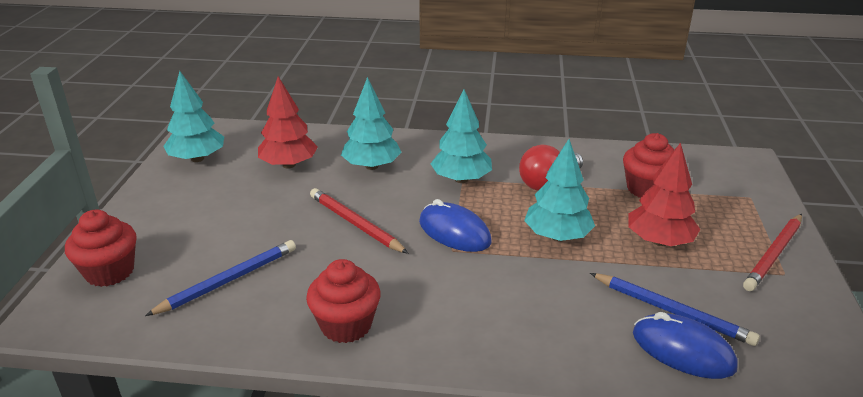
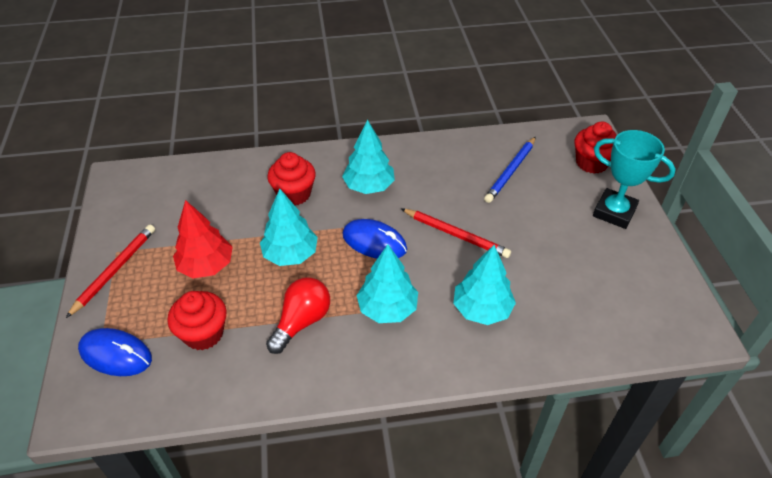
camera: 165 degrees right, 15 degrees up
(157, 215) = (614, 212): none -> turquoise trophy
(197, 159) = (653, 283): turquoise tree -> turquoise tree (369, 186)
(289, 165) = (561, 294): red tree -> none
(346, 325) = (417, 158): red cupcake -> red cupcake (294, 194)
(672, 311) = (211, 204): blue pencil -> none
(682, 350) = (211, 179): blue mouse -> blue mouse (116, 354)

